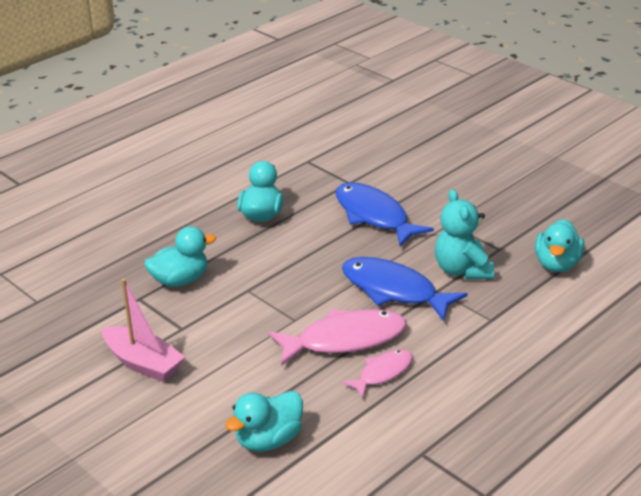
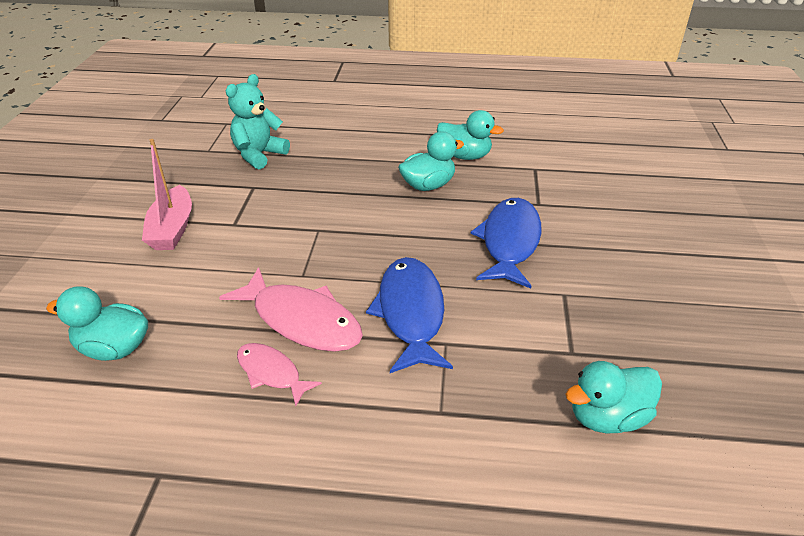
camera: 50 degrees right, 5 degrees up
(180, 280) = (295, 192): turquoise duck -> turquoise duck (464, 156)
(382, 373) = (271, 373): pink fish -> pink fish turned 150 degrees counterclockwise
(462, 270) = (499, 343): turquoise teddy bear -> turquoise teddy bear (259, 155)

